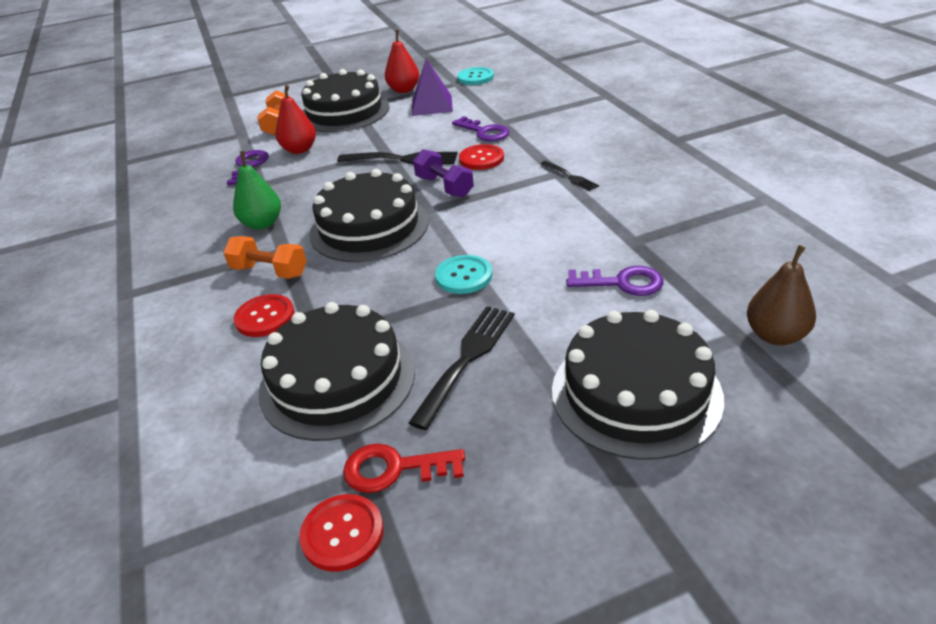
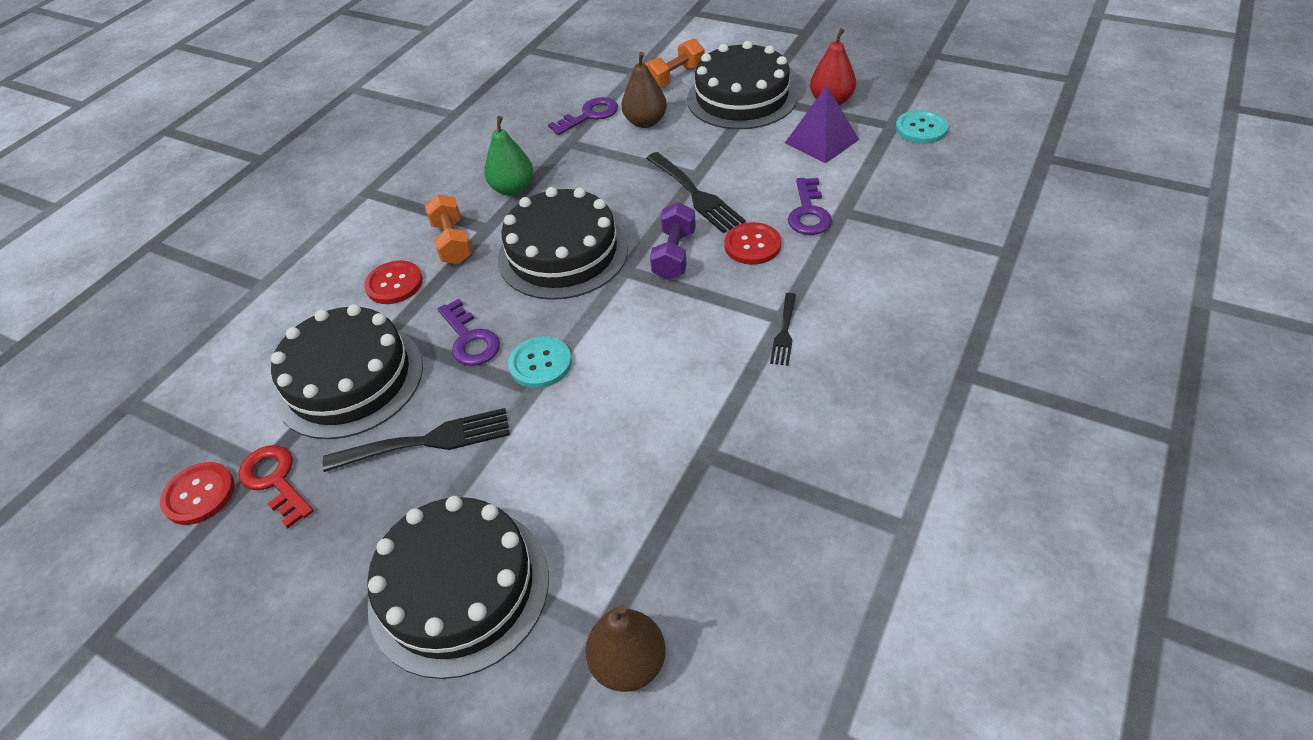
camera: 50 degrees right, 10 degrees up
(299, 150) = (645, 122): red pear -> brown pear
(622, 282) = (622, 485): purple key -> purple key (470, 339)

